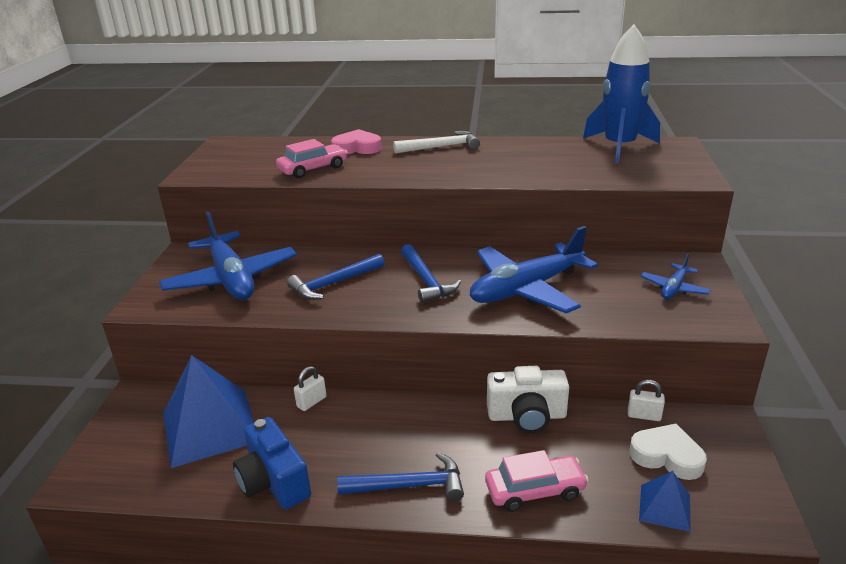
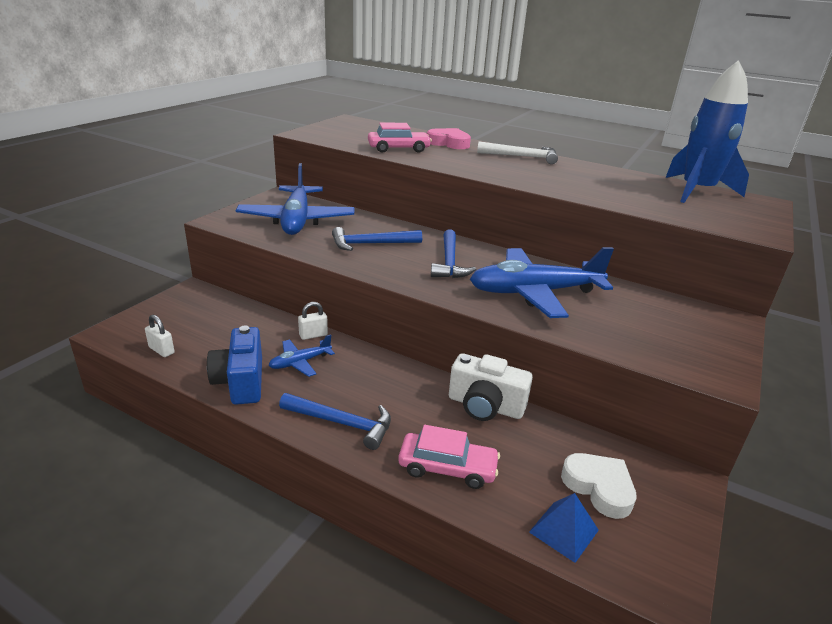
camera: 20 degrees right, 0 degrees up
(210, 427) = (226, 327): blue pyramid -> none
(644, 415) = (600, 444): white padlock -> white padlock (161, 350)
(674, 288) = (686, 333): blue plane -> blue plane (300, 362)

